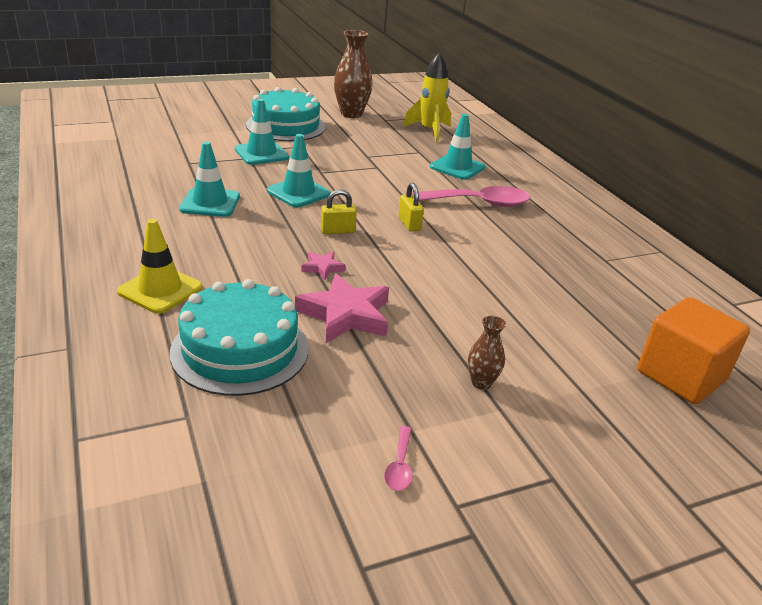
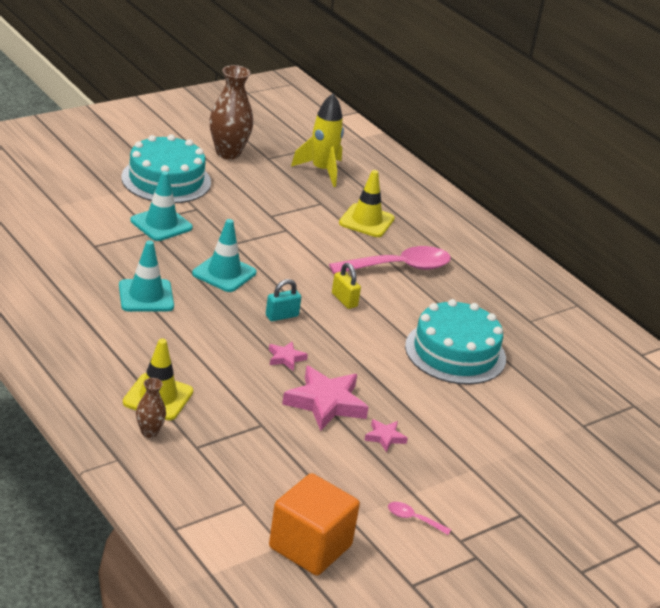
camera: 15 degrees left, 0 degrees up
(240, 349) = (255, 444): turquoise cake -> turquoise cake (455, 352)
(337, 231) = (282, 316): yellow padlock -> turquoise padlock
(400, 359) = (385, 437): none -> pink star
(400, 466) = (413, 519): pink spoon -> pink spoon turned 120 degrees clockwise
(457, 167) = (366, 221): turquoise traffic cone -> yellow traffic cone
(481, 383) = (453, 450): brown vase -> brown vase (149, 432)
(681, 376) = (603, 426): orange cube -> orange cube (310, 547)

